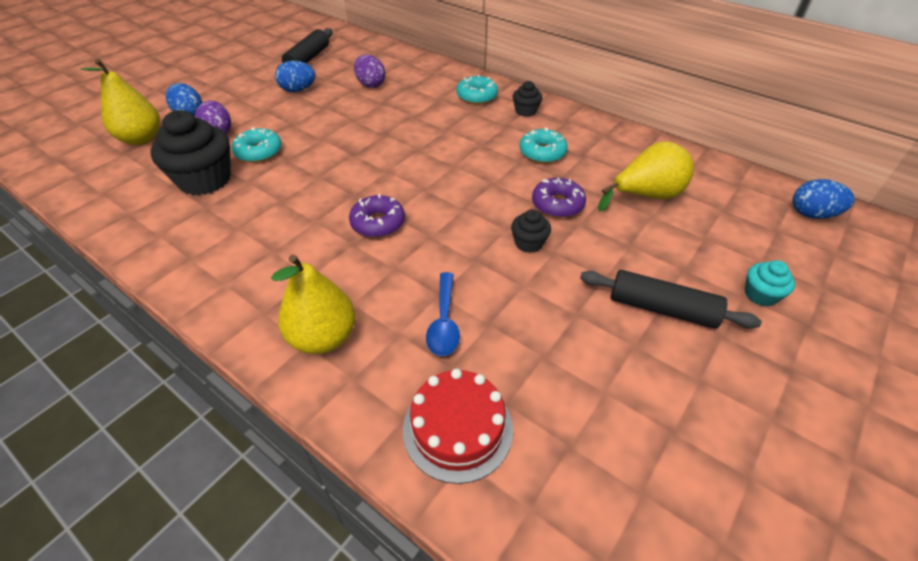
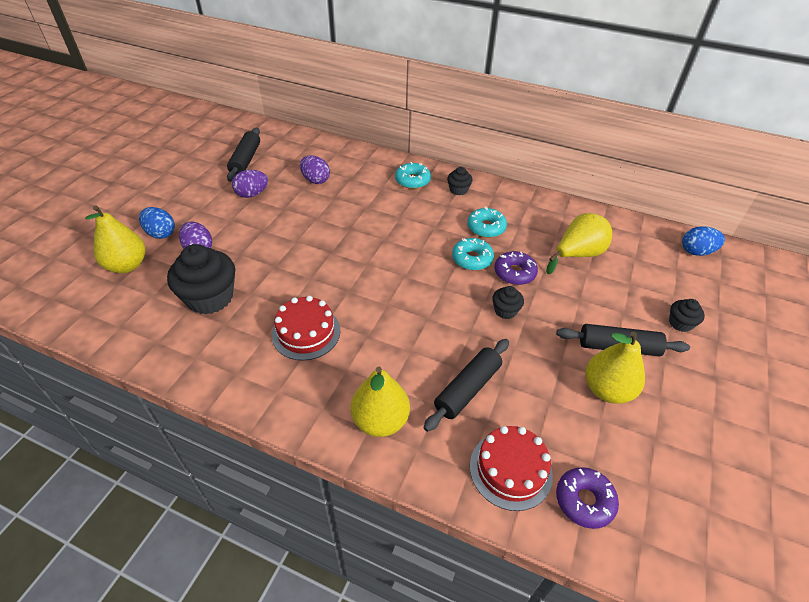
camera: 15 degrees left, 0 degrees up
(259, 152) = (246, 262): turquoise donut -> turquoise donut (472, 259)
(286, 229) = (306, 332): none -> red cake
(298, 90) = (252, 194): blue egg -> purple egg
(378, 223) = (380, 313): purple donut -> purple donut (584, 500)
(444, 322) = (467, 389): blue spoon -> black rolling pin
(627, 357) = (607, 389): none -> yellow pear
(760, 295) = (680, 323): turquoise cupcake -> black cupcake

